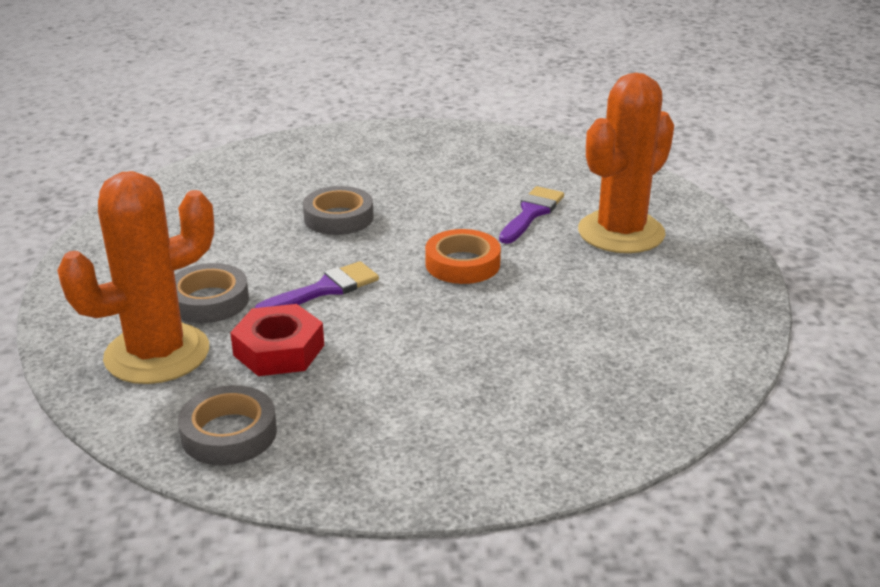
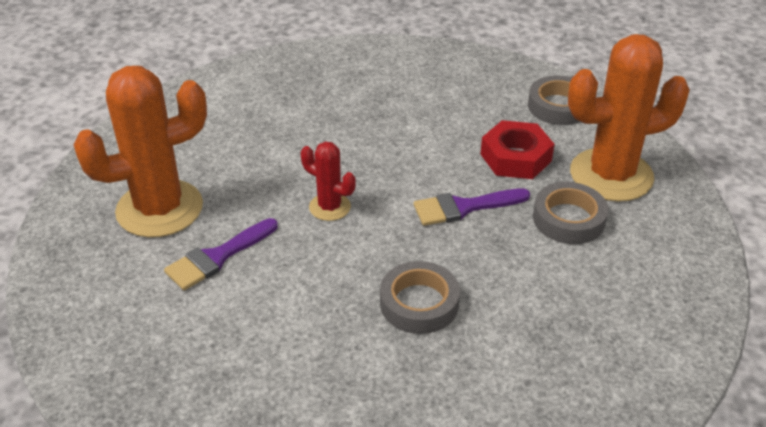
camera: 160 degrees left, 10 degrees up
(462, 264) = (330, 207): orange tape -> red cactus

